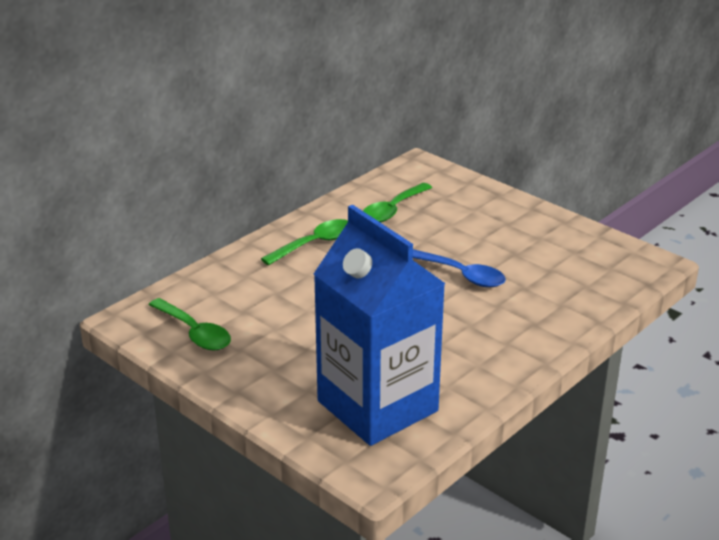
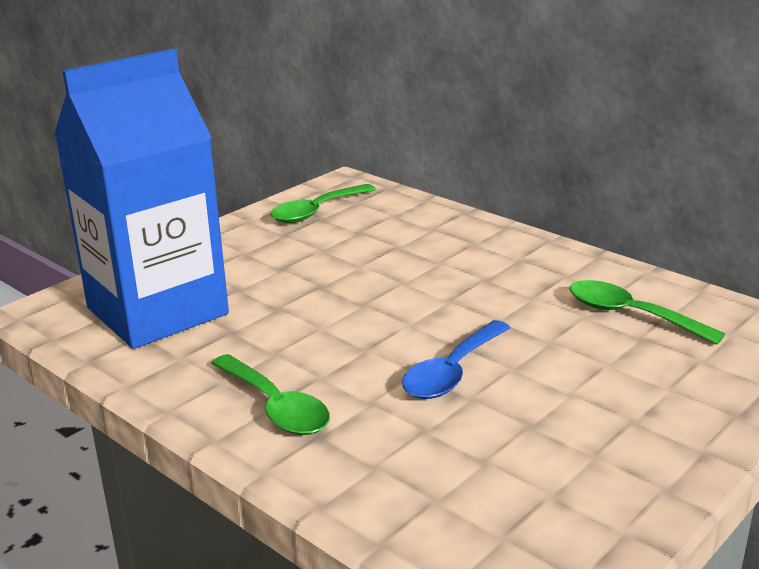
camera: 90 degrees right, 5 degrees down
(315, 244) = (515, 263): green spoon -> green spoon (276, 407)

